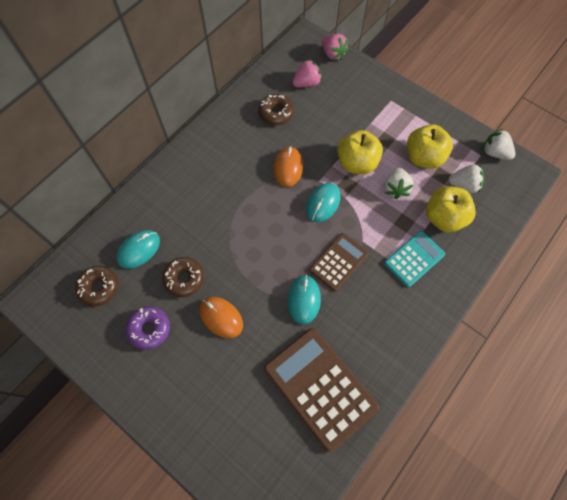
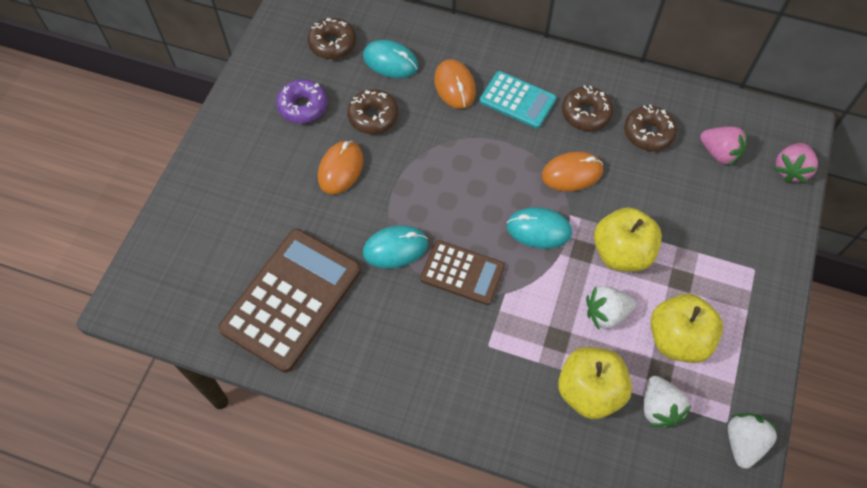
camera: 70 degrees right, 5 degrees down
(184, 213) = (455, 86): none -> orange mouse
(245, 141) = (586, 113): none -> brown donut
(414, 259) = (506, 366): turquoise calculator -> turquoise calculator (517, 100)

